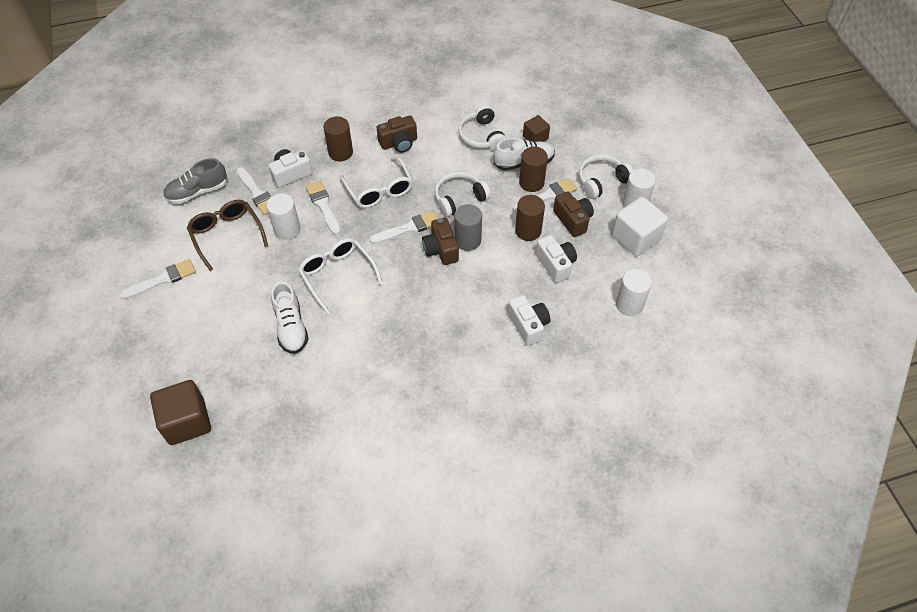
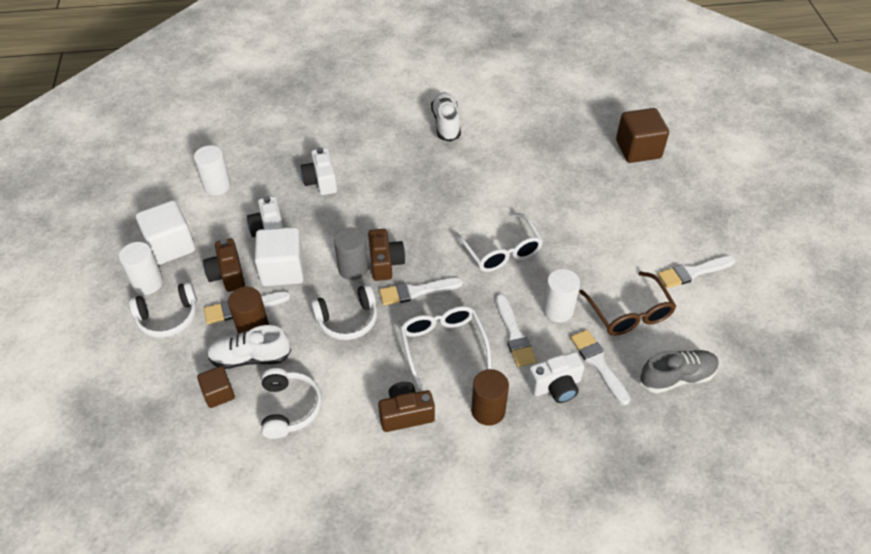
camera: 170 degrees left, 5 degrees down
(291, 327) = (550, 209): white shoe -> white shoe (446, 124)
(528, 231) = (283, 270): brown cylinder -> white cube

